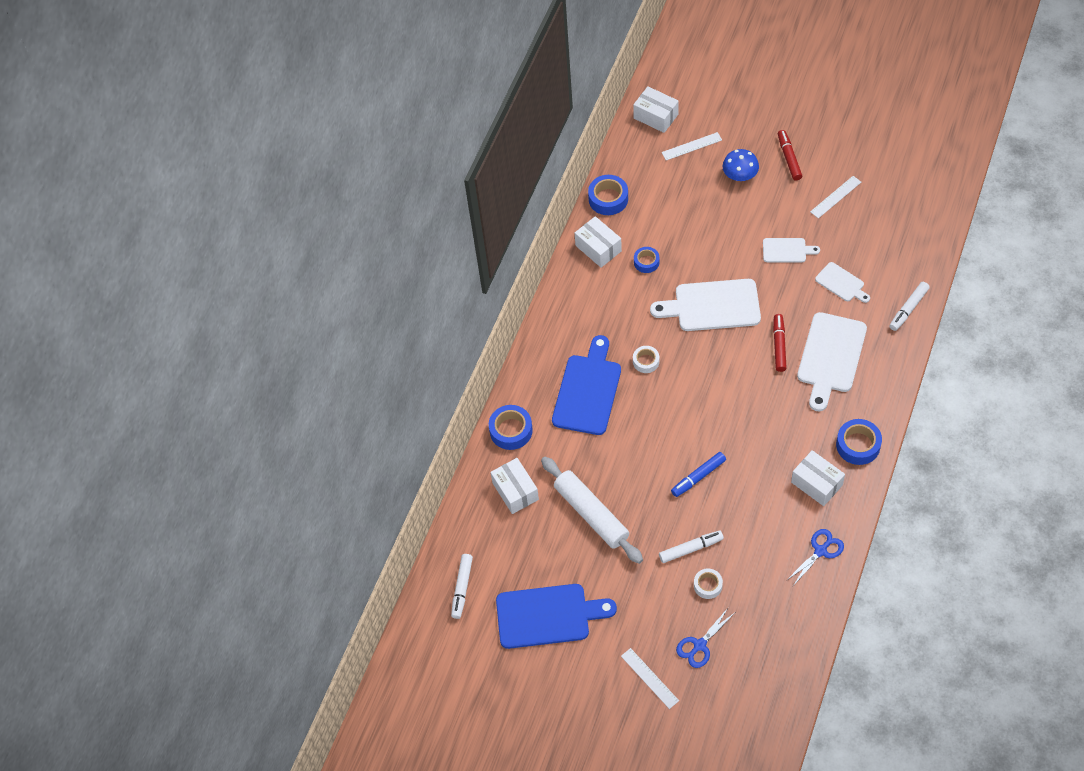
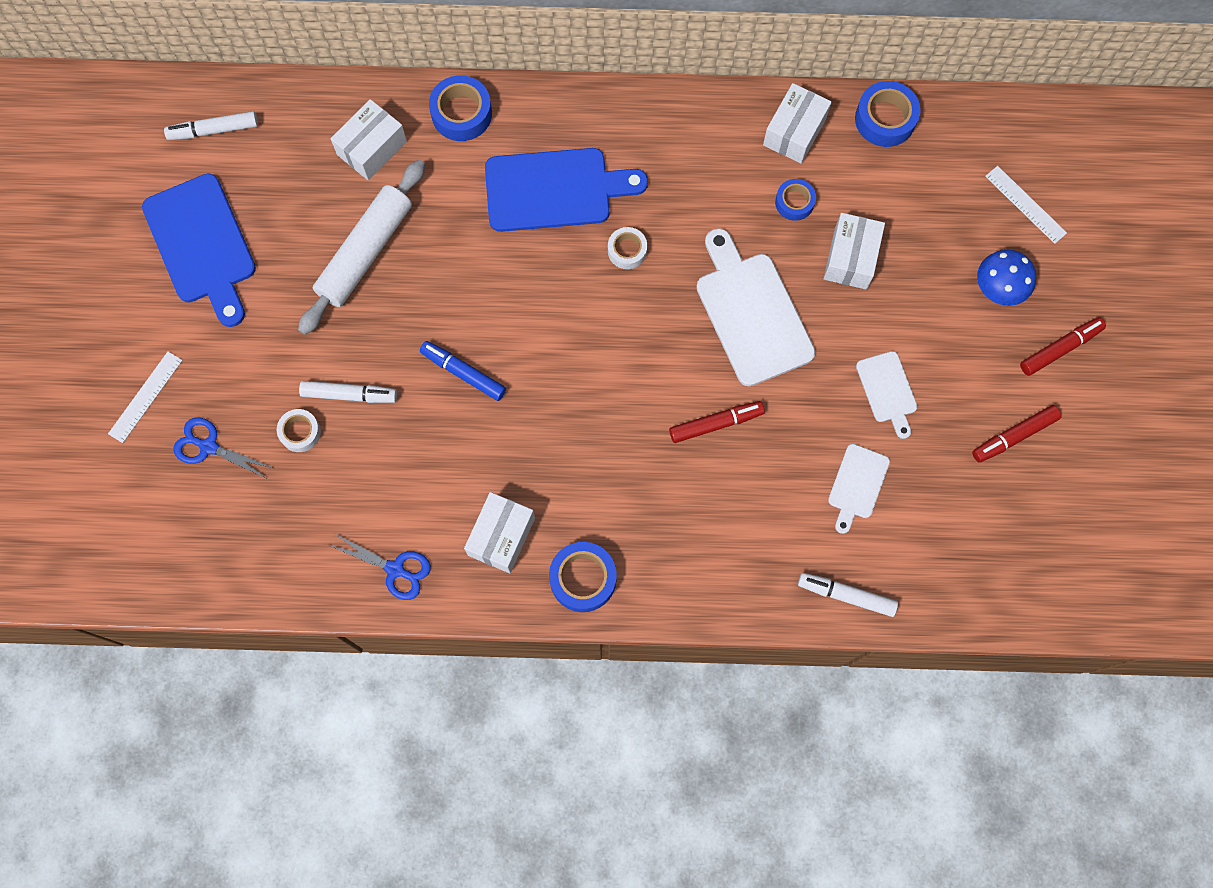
camera: 65 degrees right, 15 degrees up
(656, 116) = (1060, 139): white box -> white box (850, 258)
(691, 549) = (349, 395): white marker -> white marker turned 45 degrees counterclockwise
(830, 357) = (721, 502): white cutting board -> none
(835, 197) = (1014, 436): white ruler -> red marker

